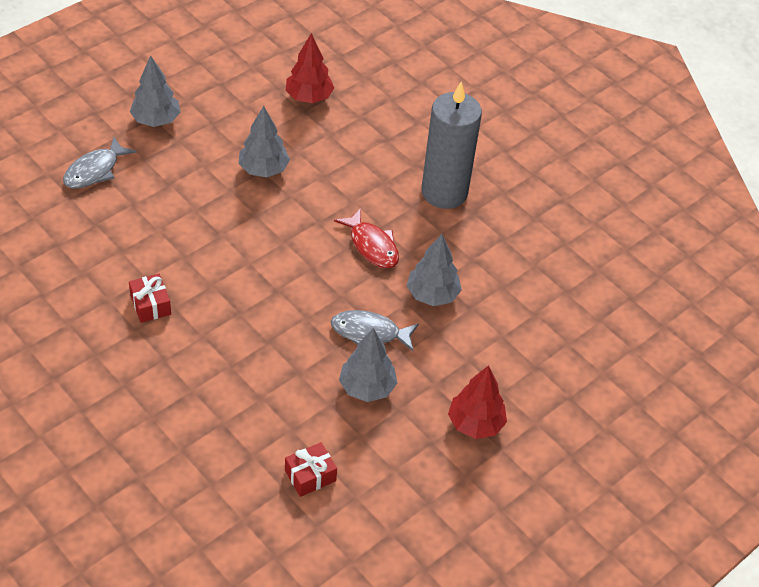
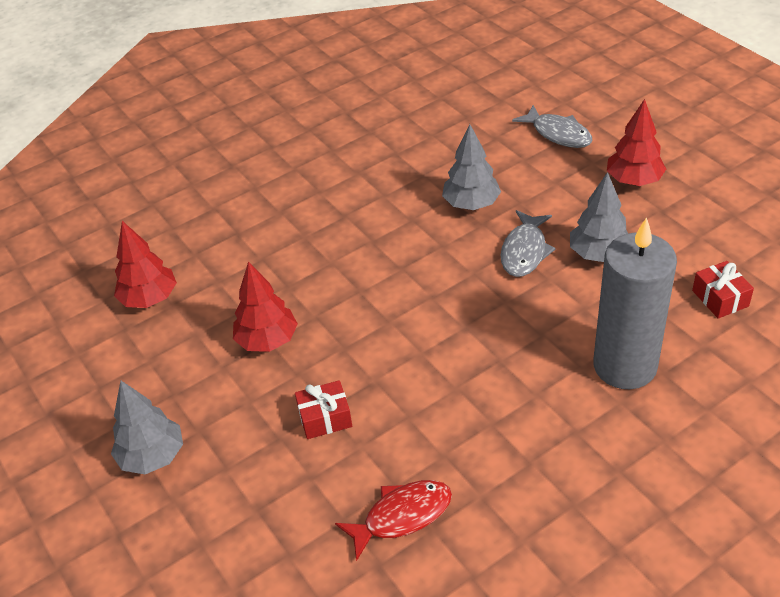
camera: 75 degrees left, 5 degrees down
(95, 171) = (239, 526): grey fish -> grey fish (558, 134)
(150, 305) = (489, 448): red gift -> red gift (325, 418)
(263, 169) = (267, 341): grey tree -> red tree
(372, 246) = (400, 247): red fish -> red fish (402, 516)
(444, 192) = (326, 191): grey candle -> grey candle (625, 366)

